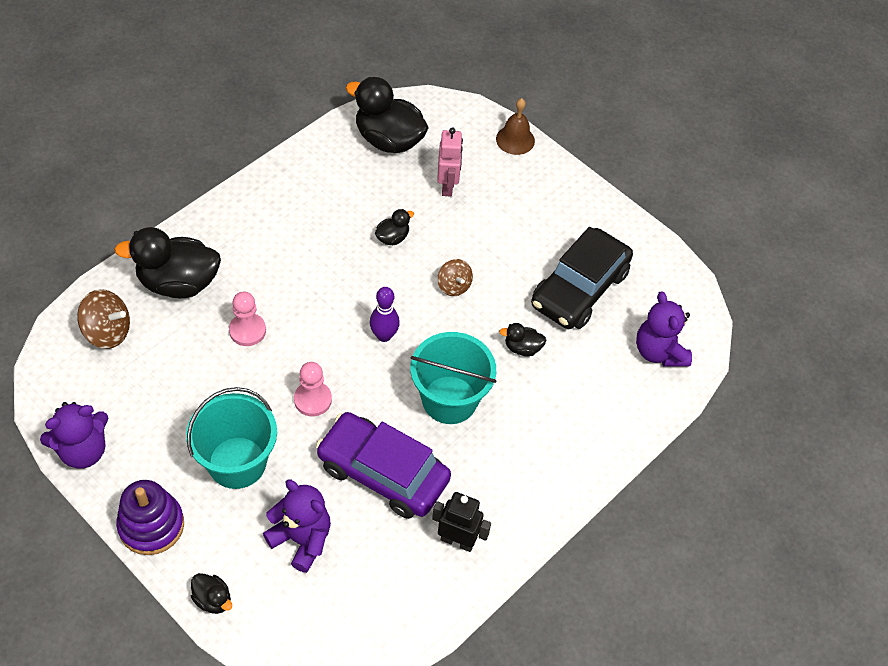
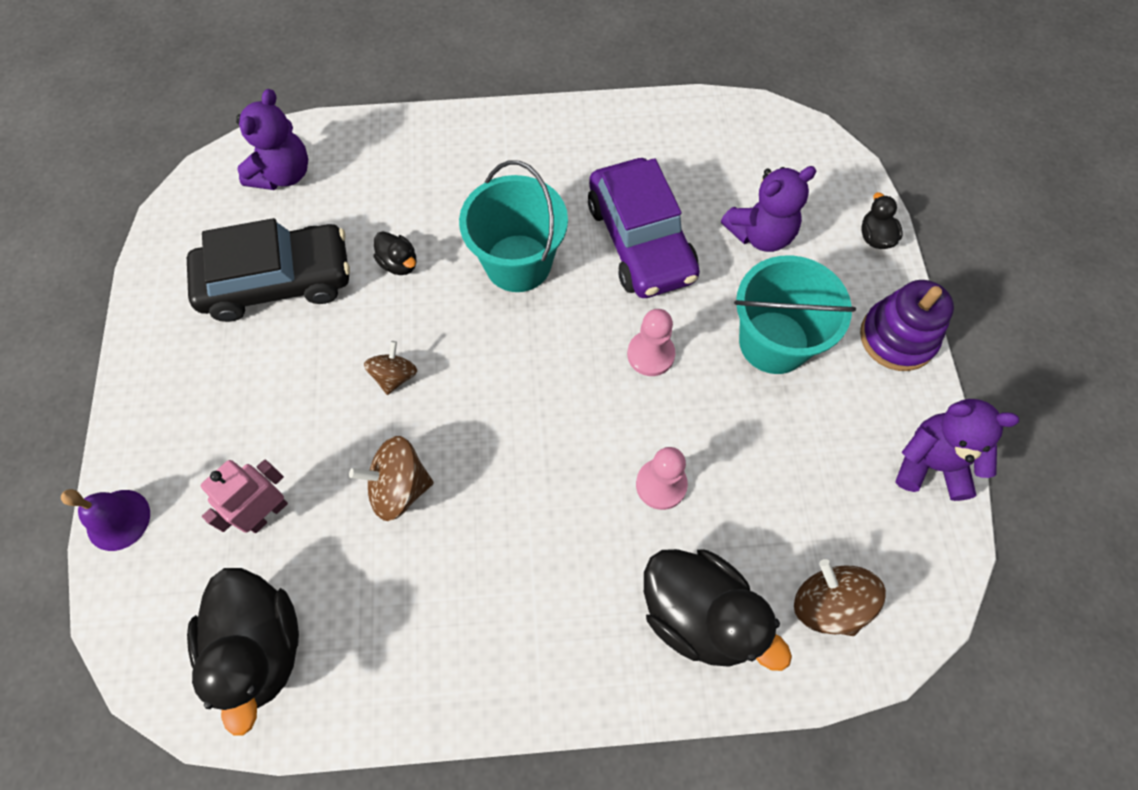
camera: 135 degrees left, 10 degrees up
(301, 539) = (760, 234): purple teddy bear -> purple teddy bear turned 105 degrees counterclockwise
(384, 335) = (520, 372): purple bowling pin -> none
(392, 237) = (399, 487): black duck -> brown spinning top
(457, 541) = (625, 147): black robot -> none
(515, 139) = (118, 519): brown bell -> purple bell

